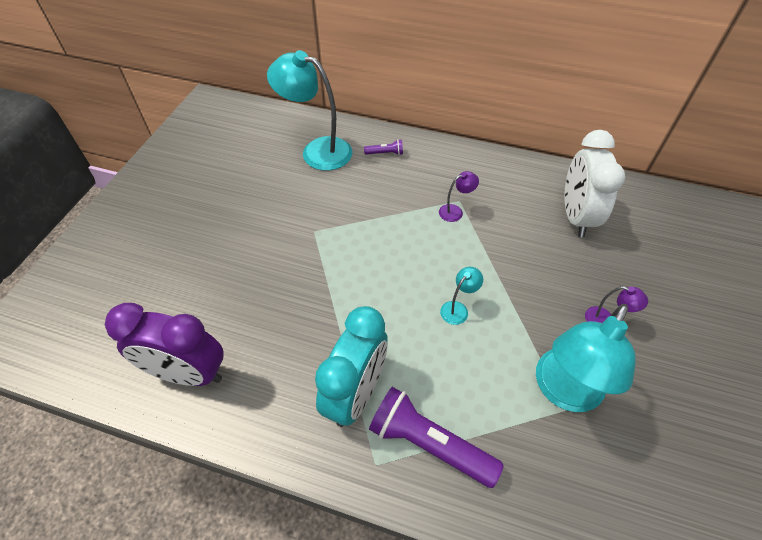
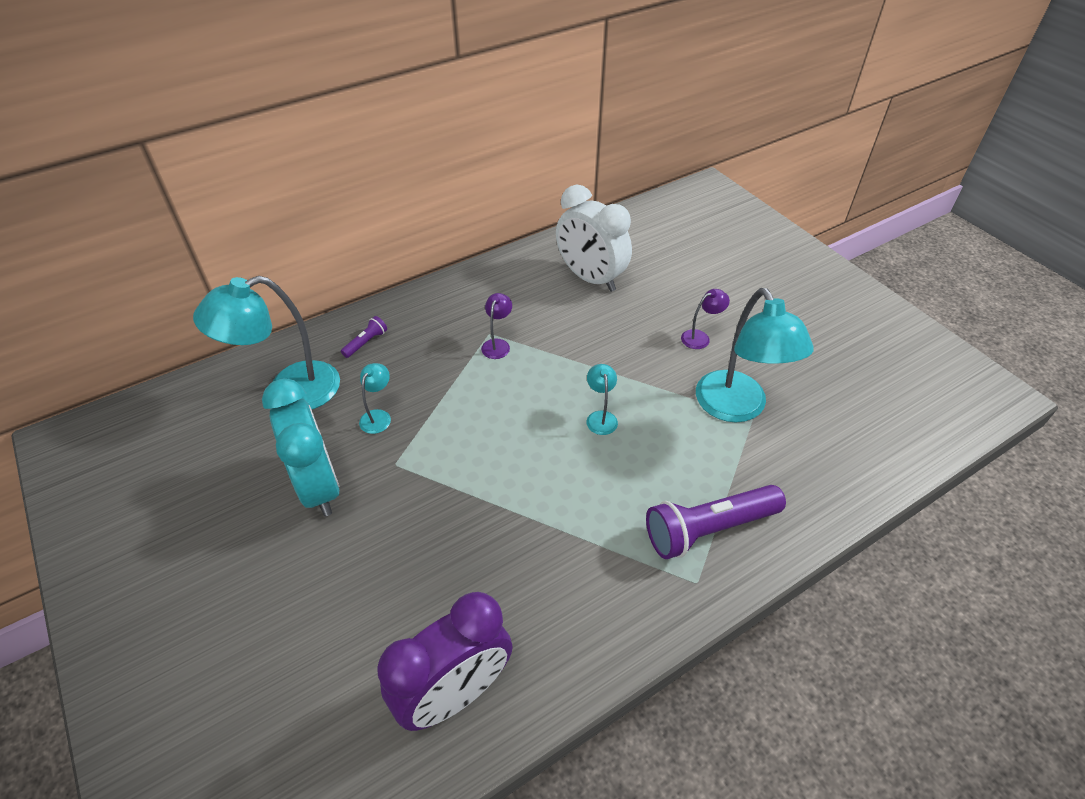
camera: 50 degrees left, 5 degrees down
(339, 199) = (378, 416): none -> turquoise lamp
(356, 394) = (615, 552): turquoise clock -> turquoise clock (319, 486)

